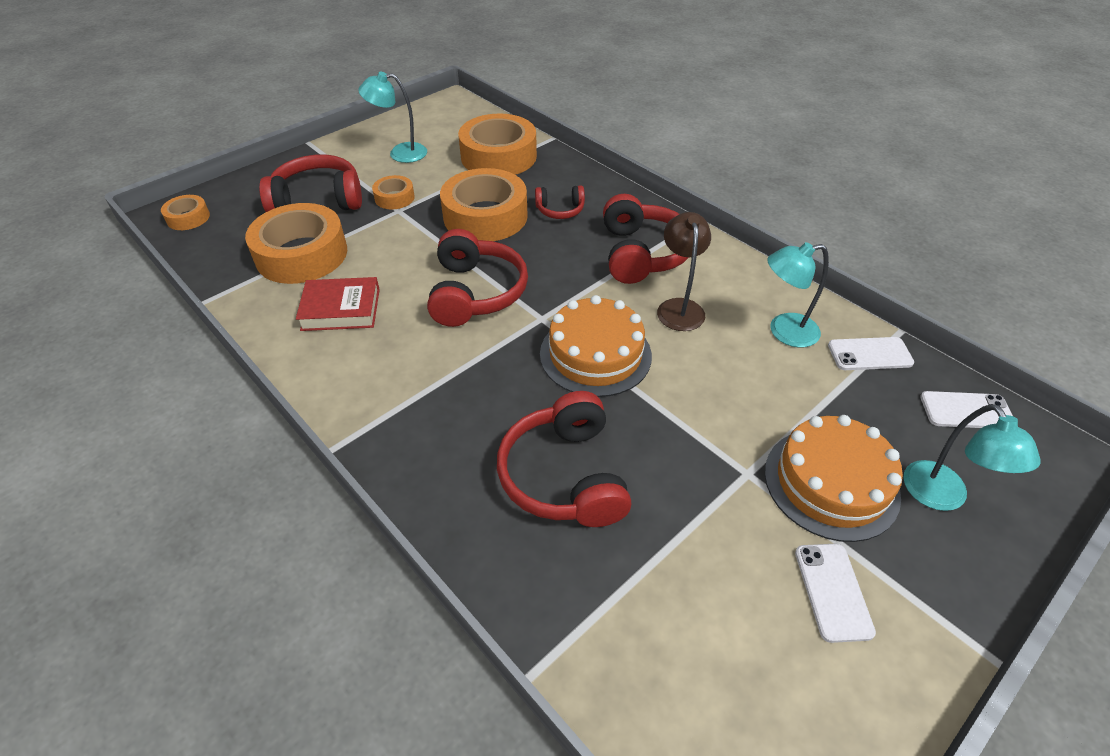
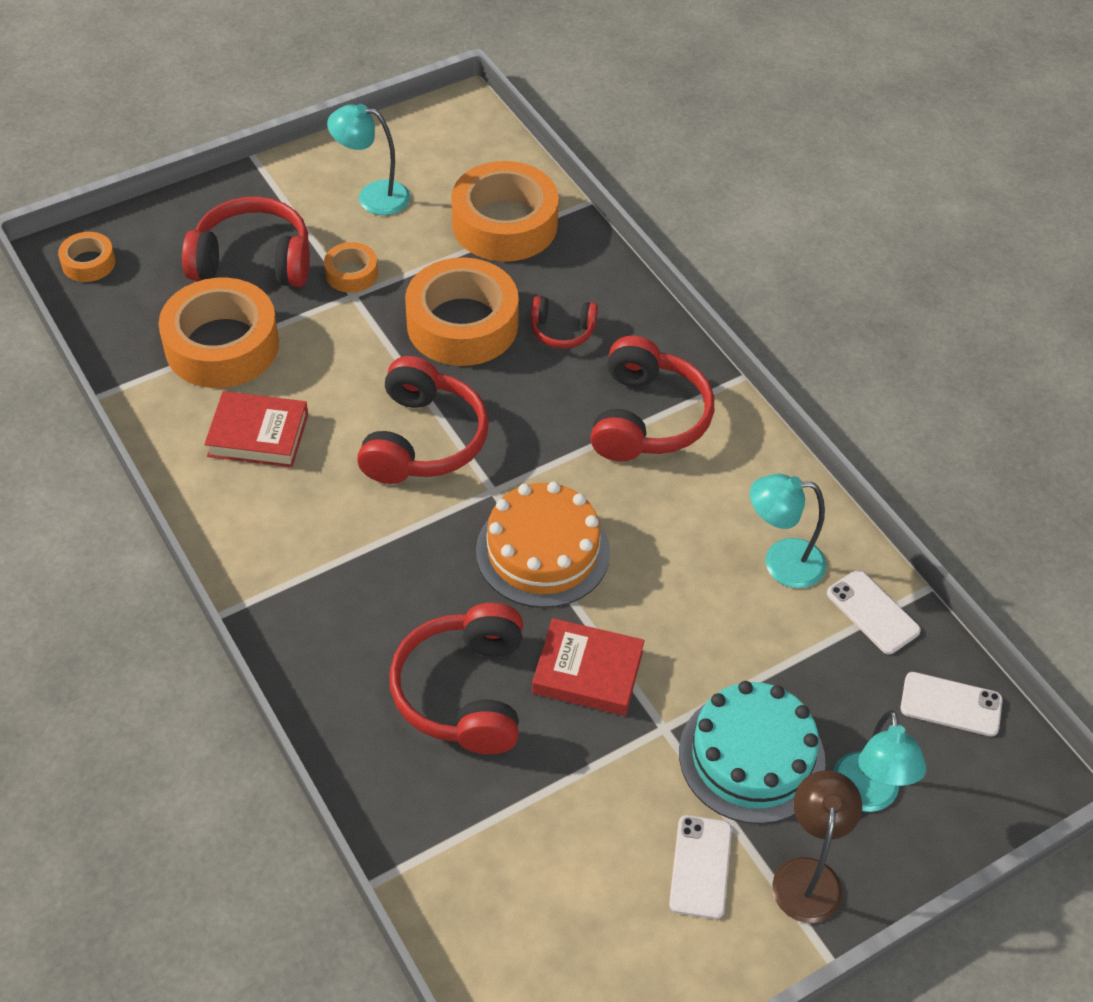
camera: 10 degrees right, 5 degrees up
(665, 439) = (588, 672): none -> red book
(679, 307) = (665, 505): brown lamp -> brown lamp (808, 875)
(831, 483) = (751, 756): orange cake -> turquoise cake
(869, 354) = (872, 612): white phone -> white phone turned 45 degrees clockwise

